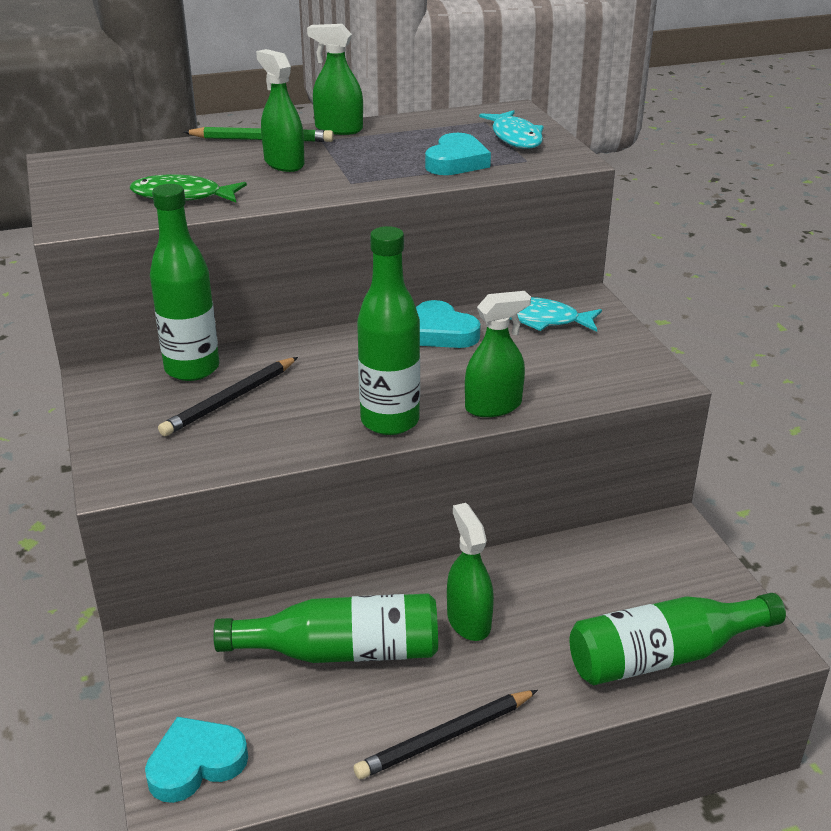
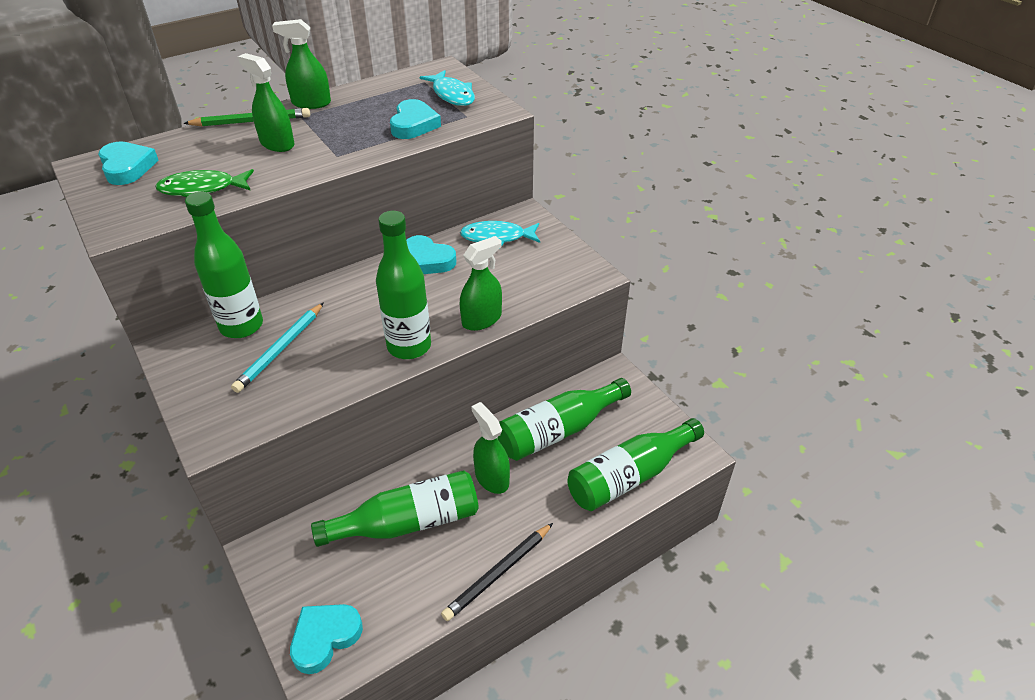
camera: 15 degrees left, 10 degrees up
(106, 167) = (127, 167): none -> turquoise heart
(229, 400) = (280, 349): black pencil -> turquoise pencil
(577, 581) = (558, 430): none -> green bottle

